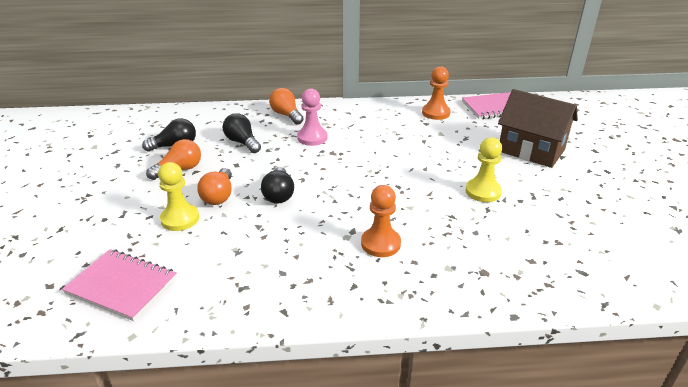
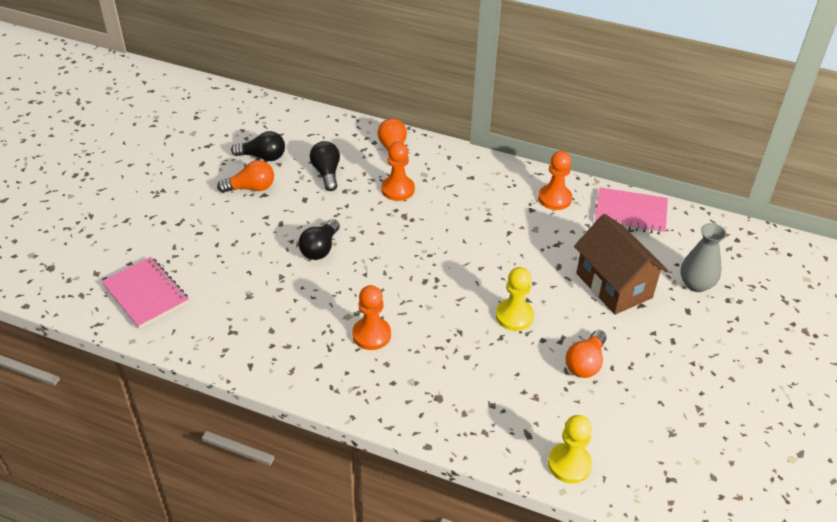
camera: 25 degrees right, 10 degrees up
(180, 219) = (222, 244): yellow pawn -> yellow pawn (569, 464)
(219, 196) = (267, 231): orange light bulb -> orange light bulb (585, 363)
(312, 138) = (398, 189): pink pawn -> orange pawn
(581, 134) = (696, 284): none -> grey vase

